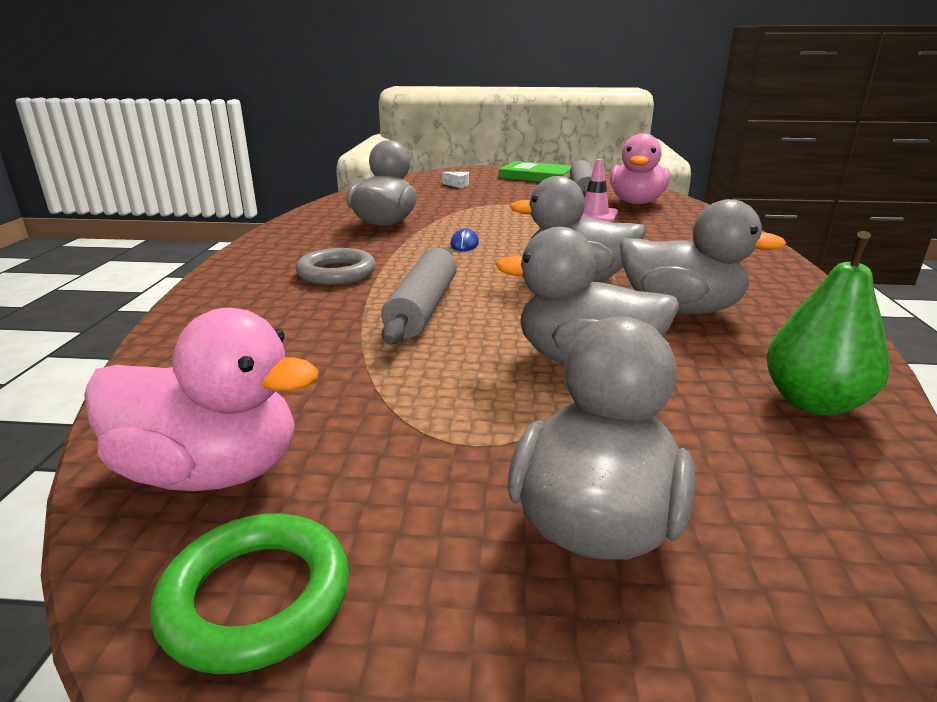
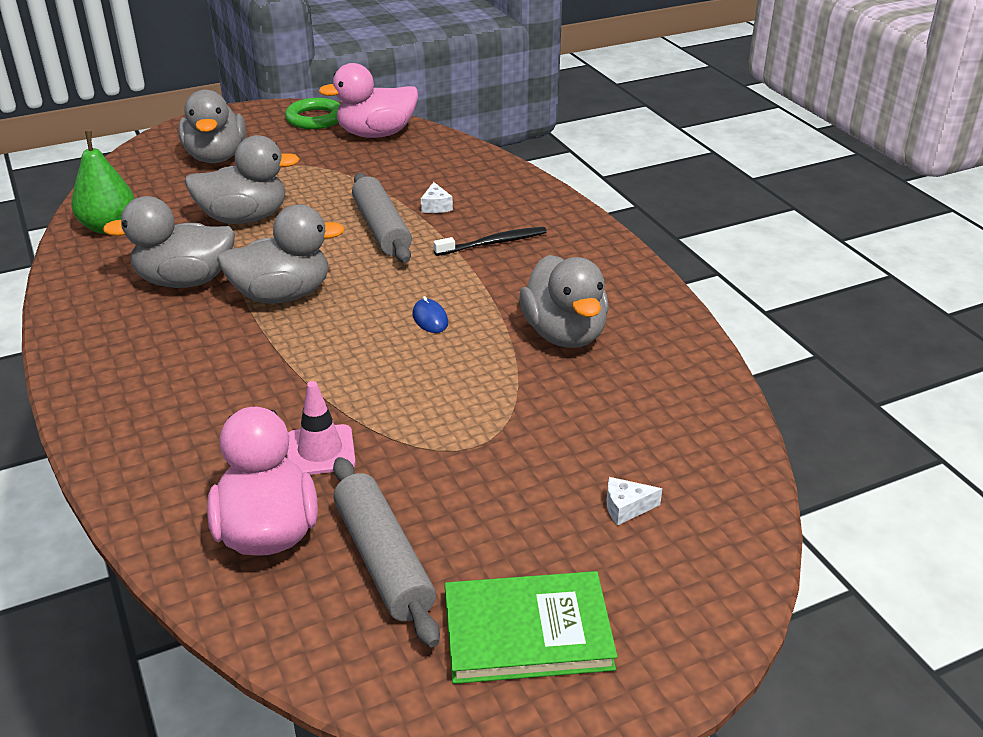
camera: 150 degrees right, 10 degrees up
(331, 315) = (436, 206): none -> white cheese
(337, 273) = (493, 243): grey ring -> black toothbrush

